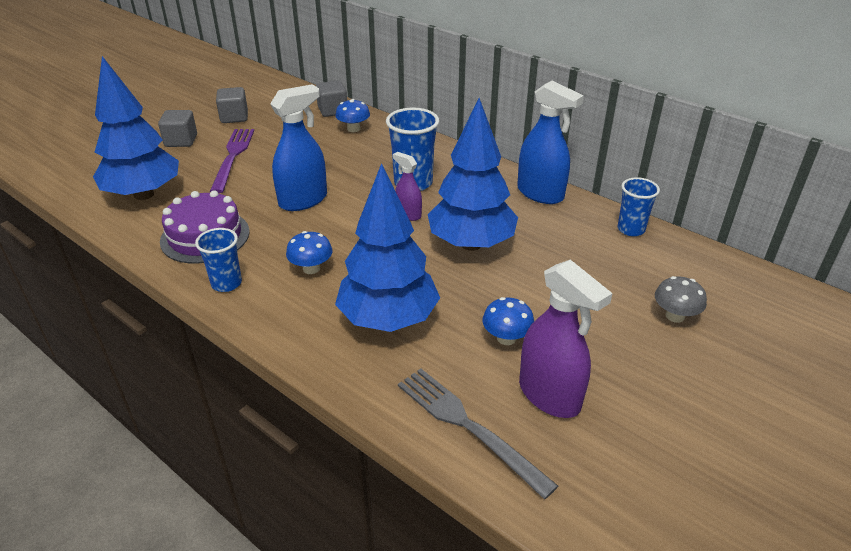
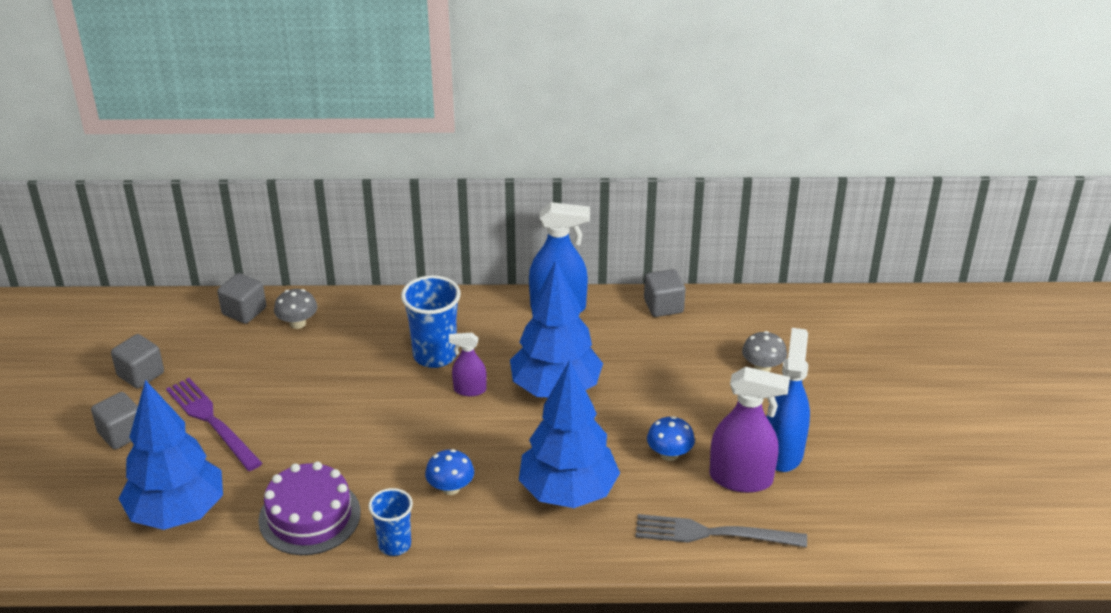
camera: 40 degrees left, 0 degrees up
(303, 200) = (354, 429): blue spray bottle -> blue spray bottle (783, 452)
(353, 129) = (297, 323): blue mushroom -> grey mushroom
(631, 229) = (663, 306): blue cup -> grey cube

